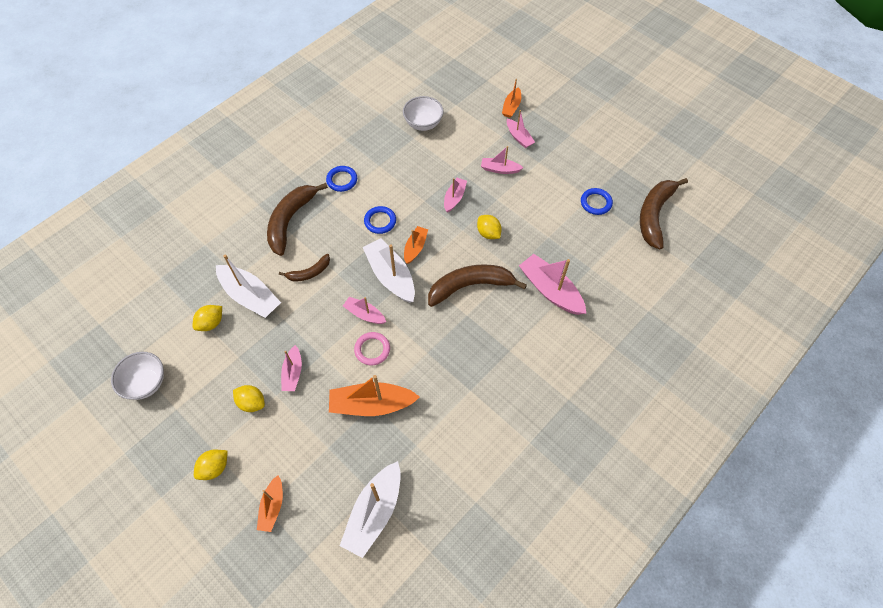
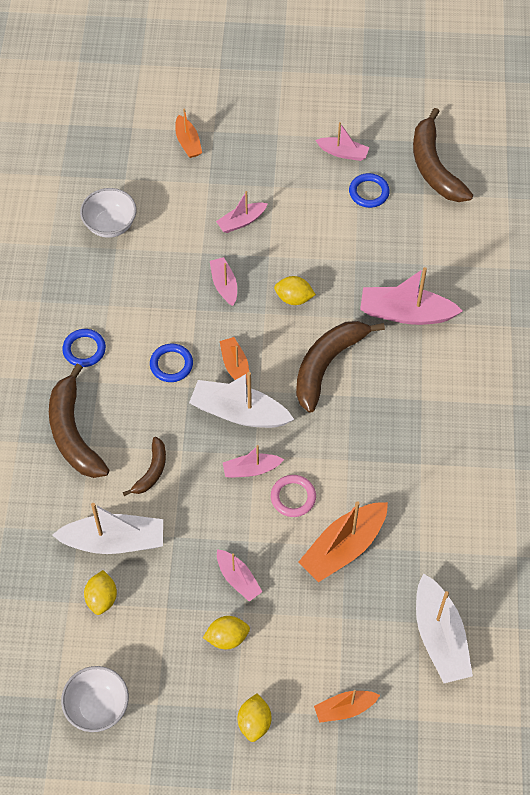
camera: 40 degrees left, 0 degrees up
(272, 507) = (344, 708): orange boat -> orange boat turned 105 degrees clockwise
(519, 137) = (228, 172): pink boat -> pink boat (343, 153)

